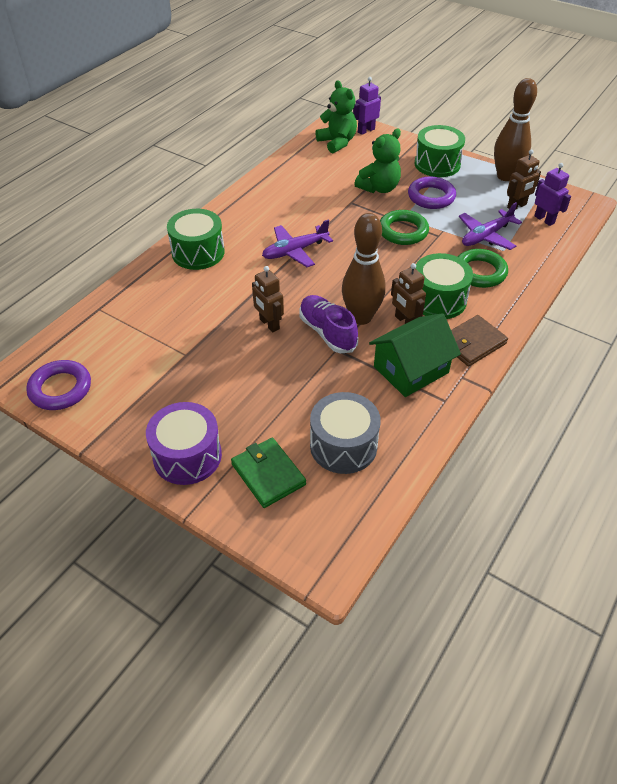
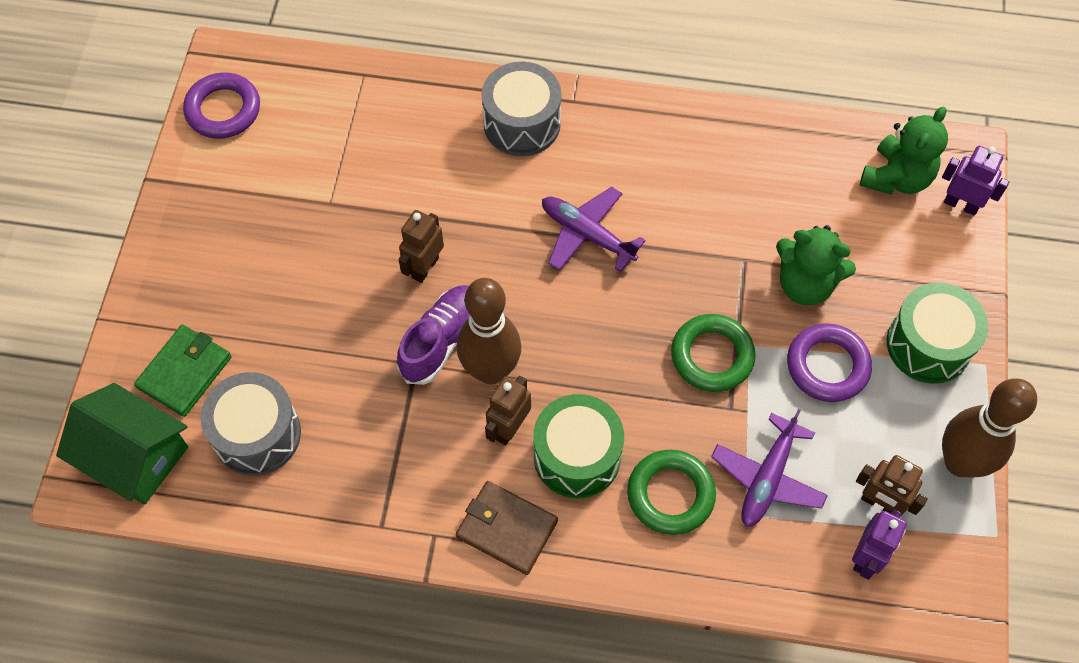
camera: 65 degrees right, 15 degrees up
(187, 456) = (179, 280): purple drum -> none
(198, 252) = (522, 123): green drum -> grey drum
(411, 369) = (418, 466): green house -> green house (135, 456)
(486, 236) = (767, 478): purple plane -> purple plane turned 90 degrees counterclockwise

